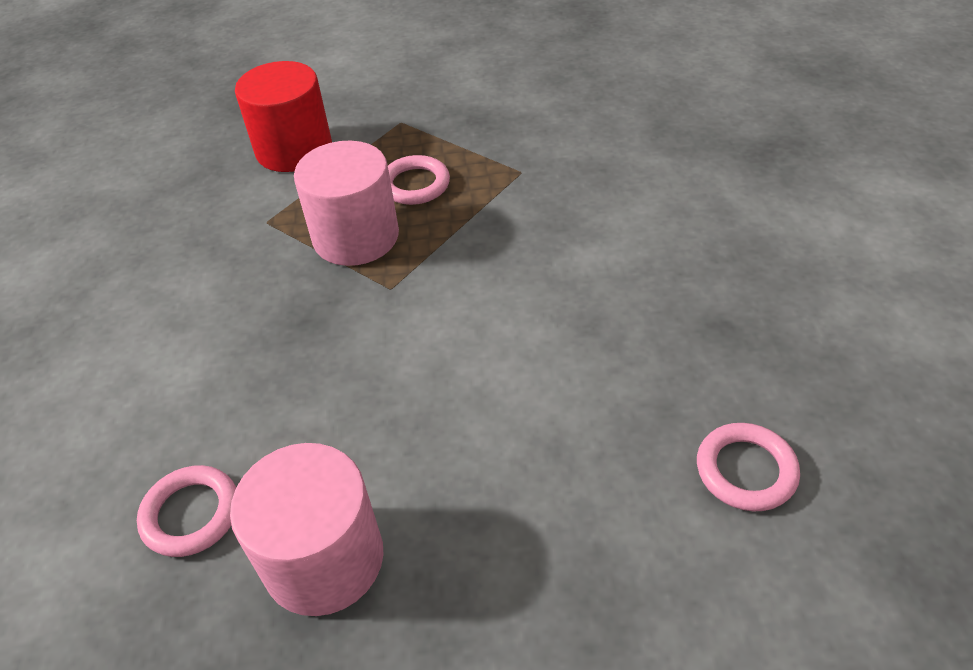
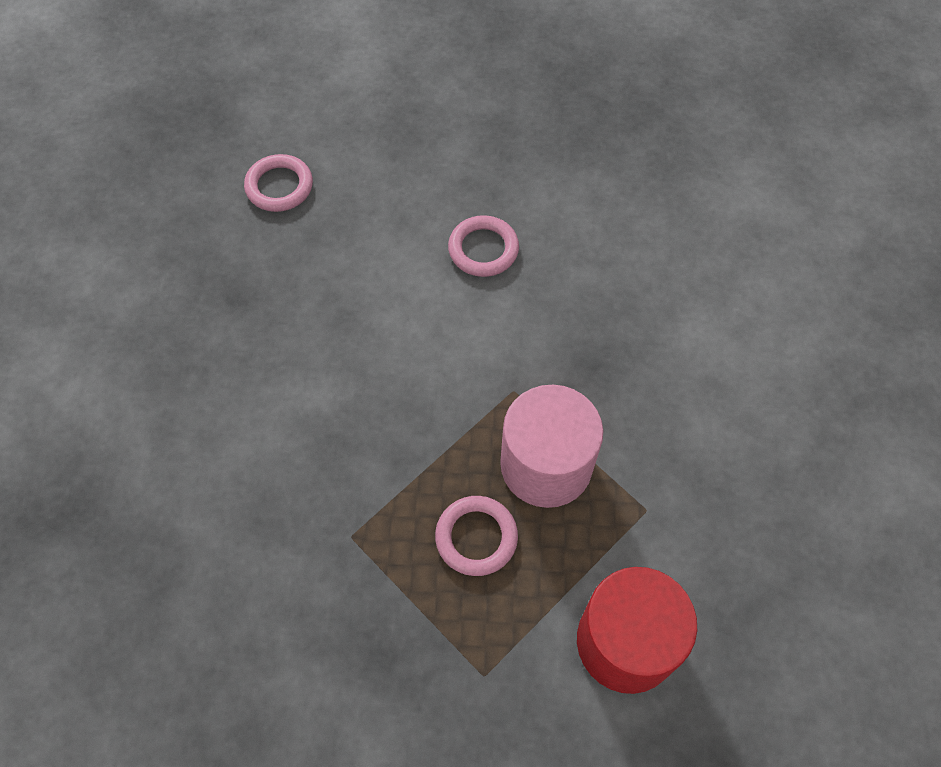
camera: 175 degrees left, 15 degrees up
(191, 514) = (662, 214): pink ring -> pink ring (483, 249)
(324, 559) = (568, 174): pink cylinder -> none

